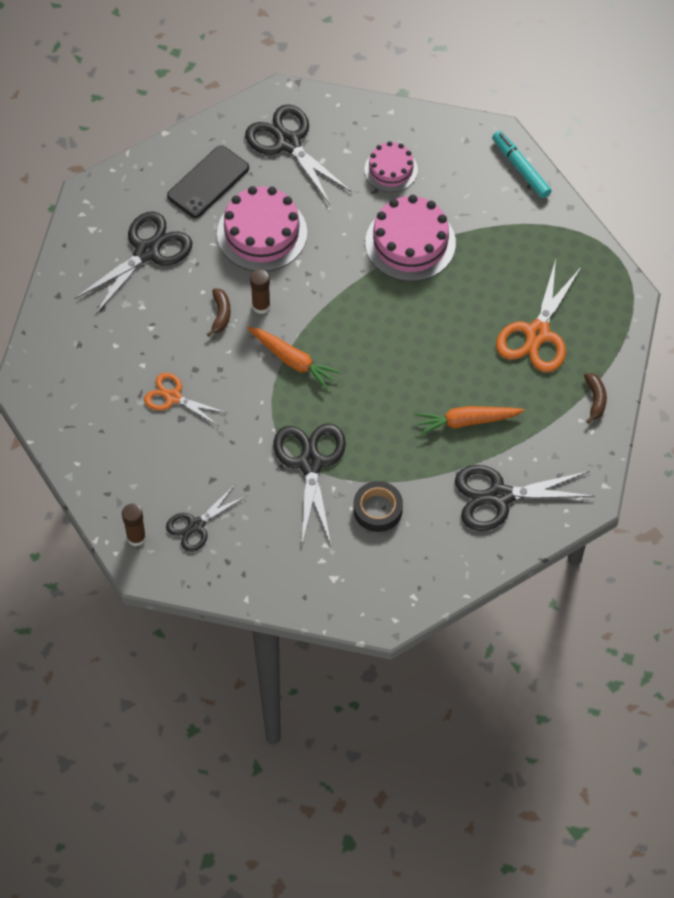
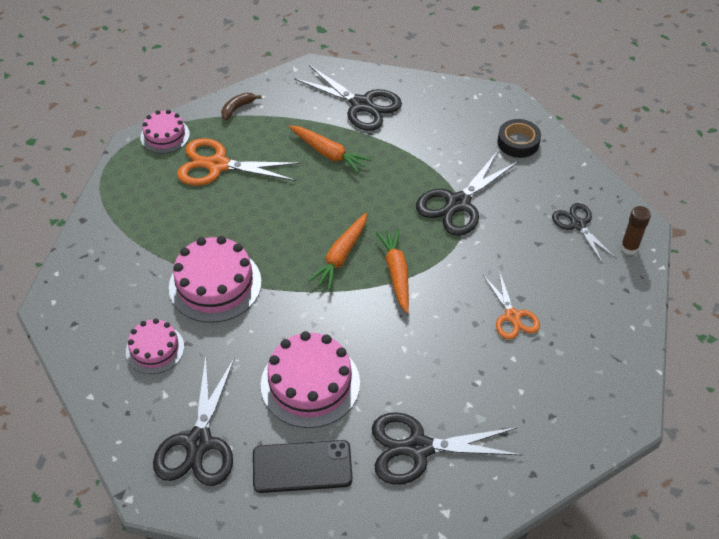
camera: 135 degrees left, 10 degrees down
(196, 525) = (578, 225): black scissors -> black scissors turned 120 degrees counterclockwise
(220, 314) = (413, 347): brown banana -> none
(261, 306) = (375, 328): brown glue stick -> none
(348, 340) = (341, 256): none -> orange carrot
(377, 509) = (444, 149): black tape -> black tape (518, 142)
(521, 168) = (71, 271): turquoise marker -> none
(537, 334) = (217, 165): orange scissors -> orange scissors turned 150 degrees counterclockwise
(614, 323) = (165, 136): none -> pink cake

